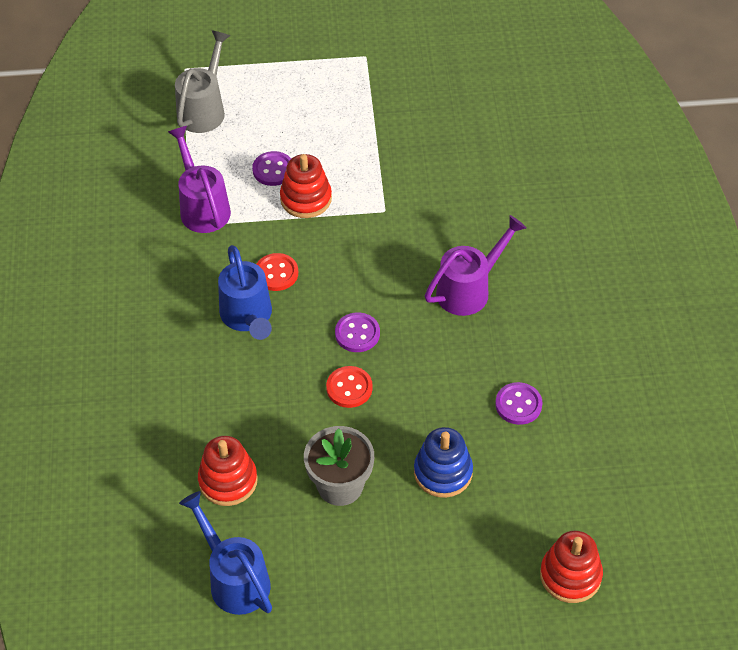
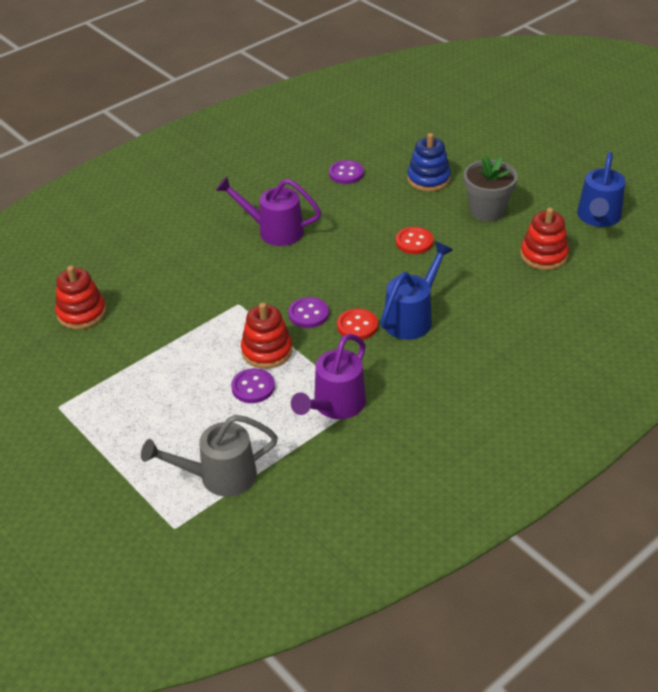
camera: 125 degrees left, 10 degrees down
(357, 334) = (367, 260): purple button -> purple button (308, 314)
(570, 575) = (437, 114): red stacking toy -> red stacking toy (81, 313)

